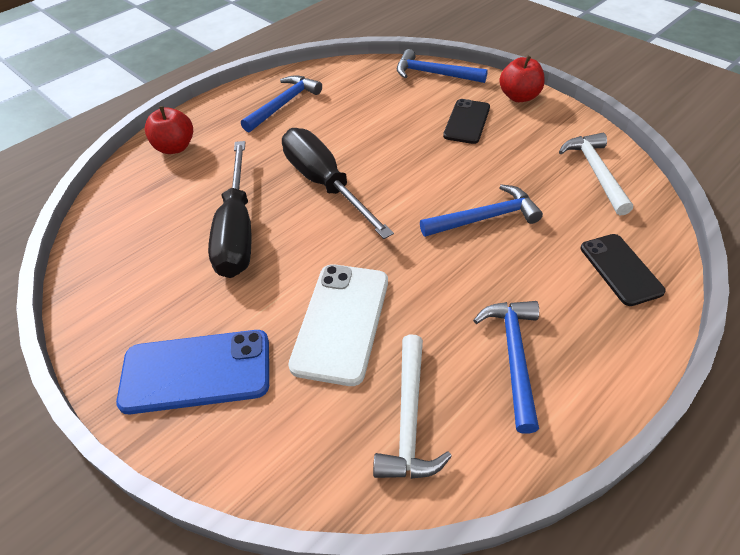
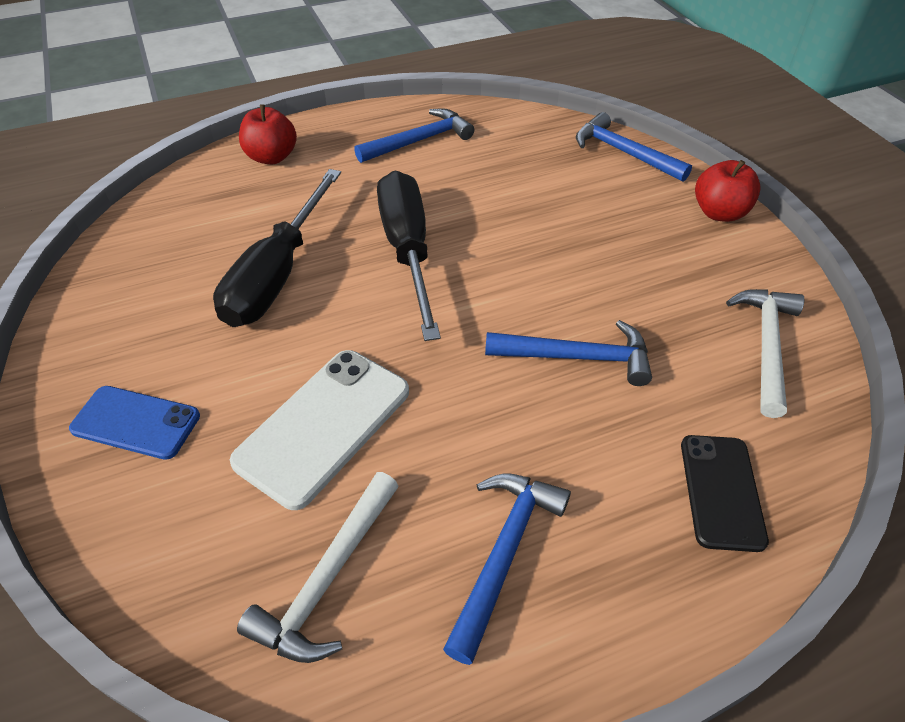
camera: 20 degrees right, 0 degrees up
(196, 371) = (136, 422): blue phone -> blue phone, size x0.66
(467, 122) = (629, 225): black phone -> none

